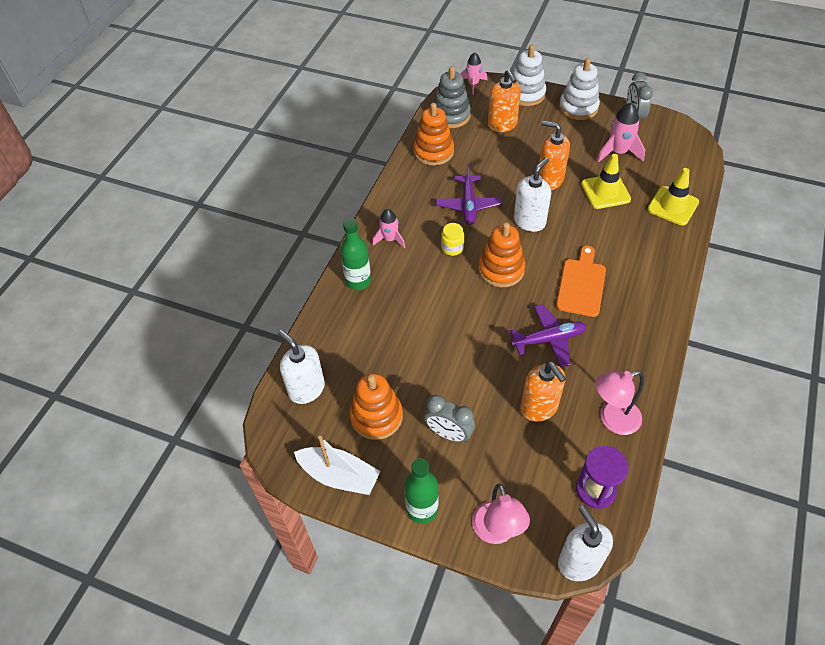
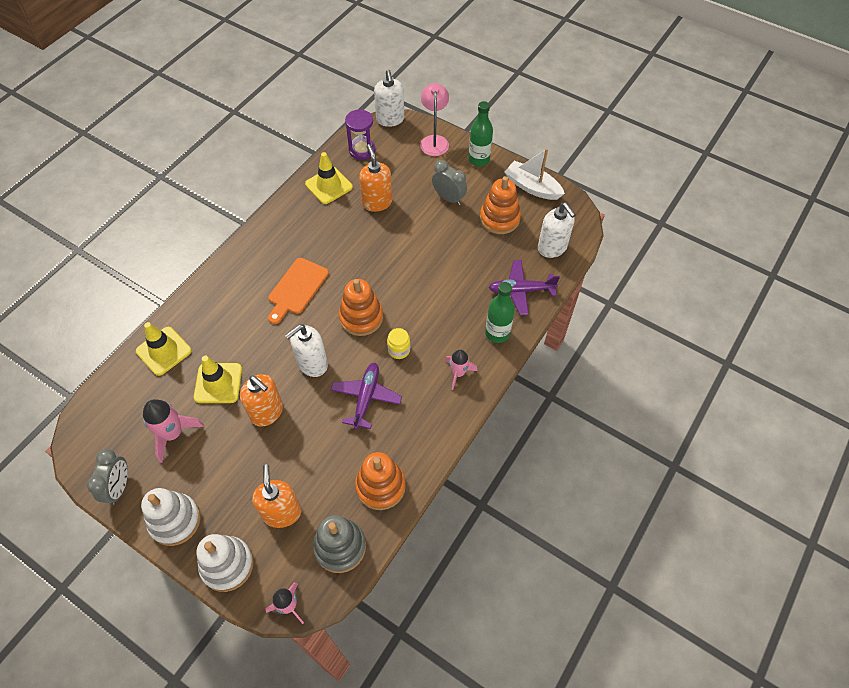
camera: 170 degrees left, 5 degrees up
(549, 339) = (347, 248): purple plane -> purple plane (521, 291)
(612, 420) = (329, 185): pink lamp -> yellow traffic cone

